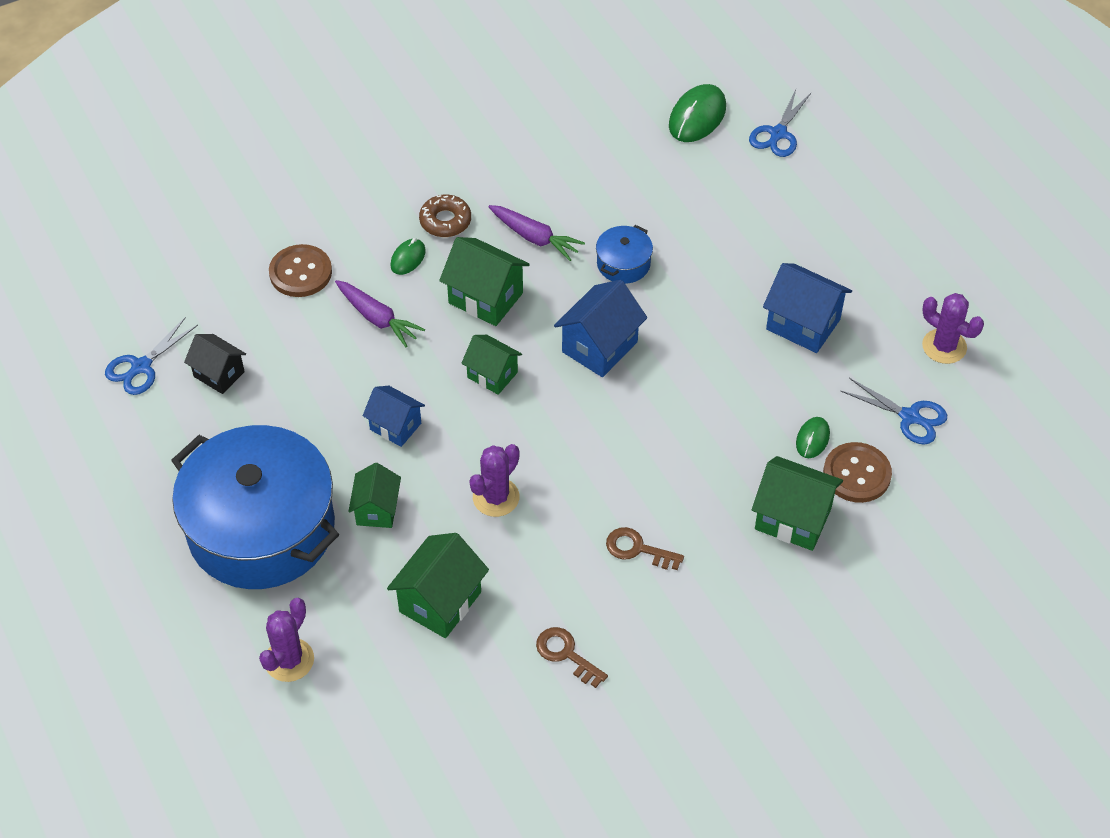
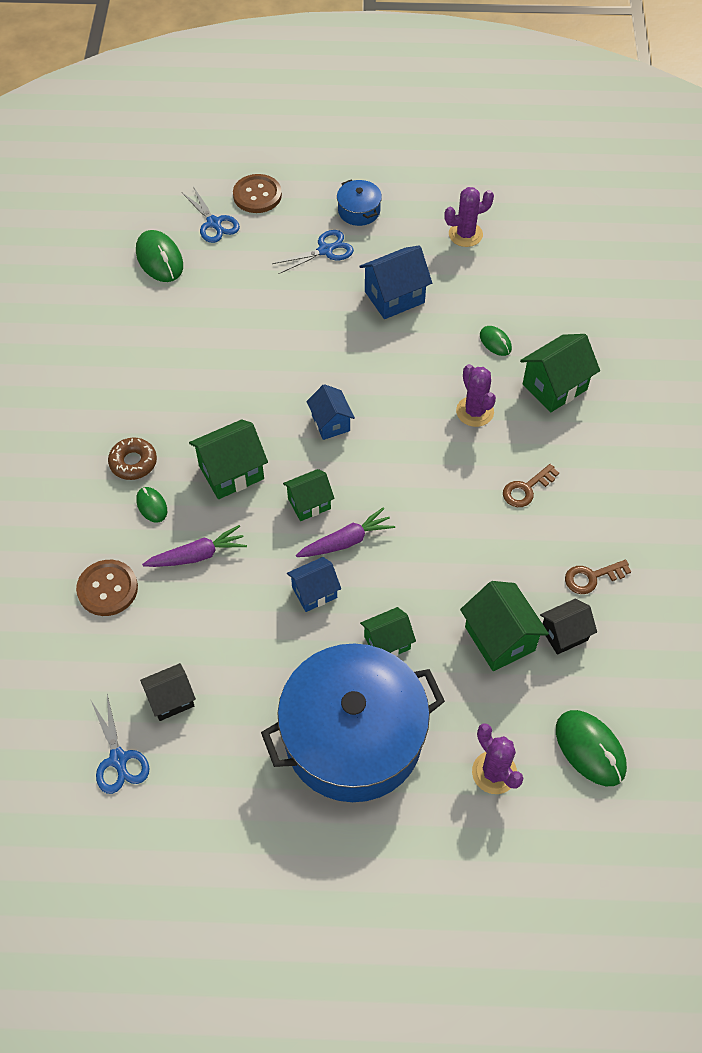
camera: 60 degrees left, 5 degrees up
(362, 733) = (590, 749): none -> green mouse
(377, 510) = (387, 643): green house -> green house turned 60 degrees counterclockwise
(481, 657) = (564, 634): none -> black house
(496, 497) = (426, 556): purple cactus -> purple cactus (475, 411)
(534, 237) = (196, 413): purple carrot -> purple carrot (346, 541)
(599, 347) = (330, 423): blue house -> blue house, size x0.65
(623, 264) = (263, 371): blue pot -> blue pot (359, 211)
(856, 474) = (539, 334): brown button -> brown button (257, 195)
(910, 417) = (511, 282): blue scissors -> blue scissors (325, 250)

